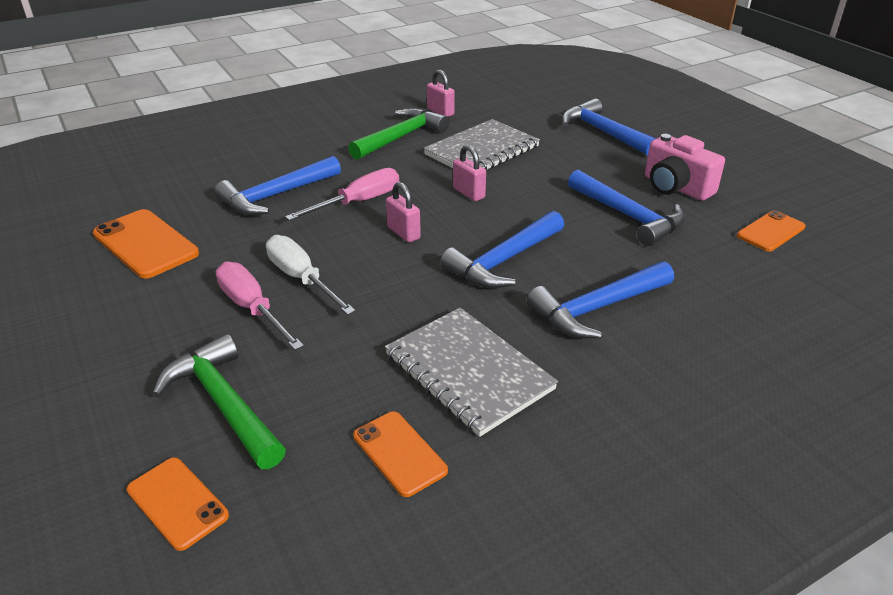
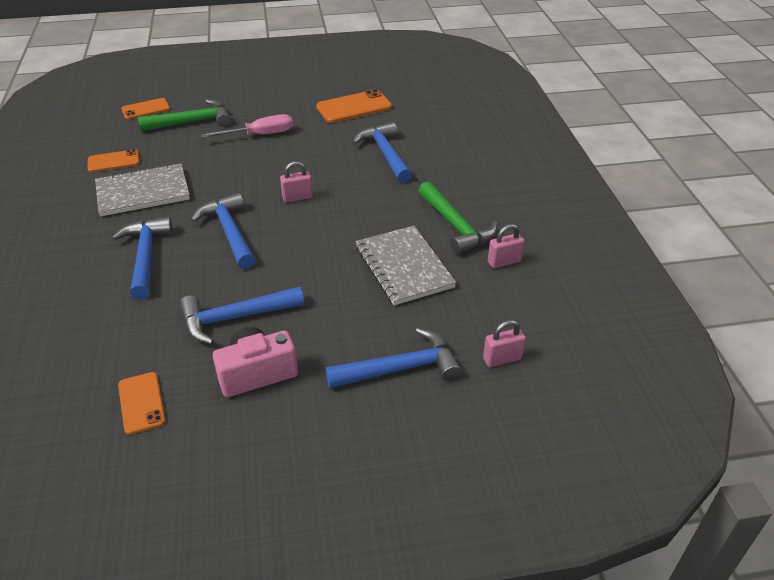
camera: 110 degrees right, 5 degrees up
(302, 279) = (275, 152): white screwdriver -> none
(358, 202) = (353, 186): pink screwdriver -> none
(468, 193) = (332, 240): pink padlock -> pink padlock (502, 359)

